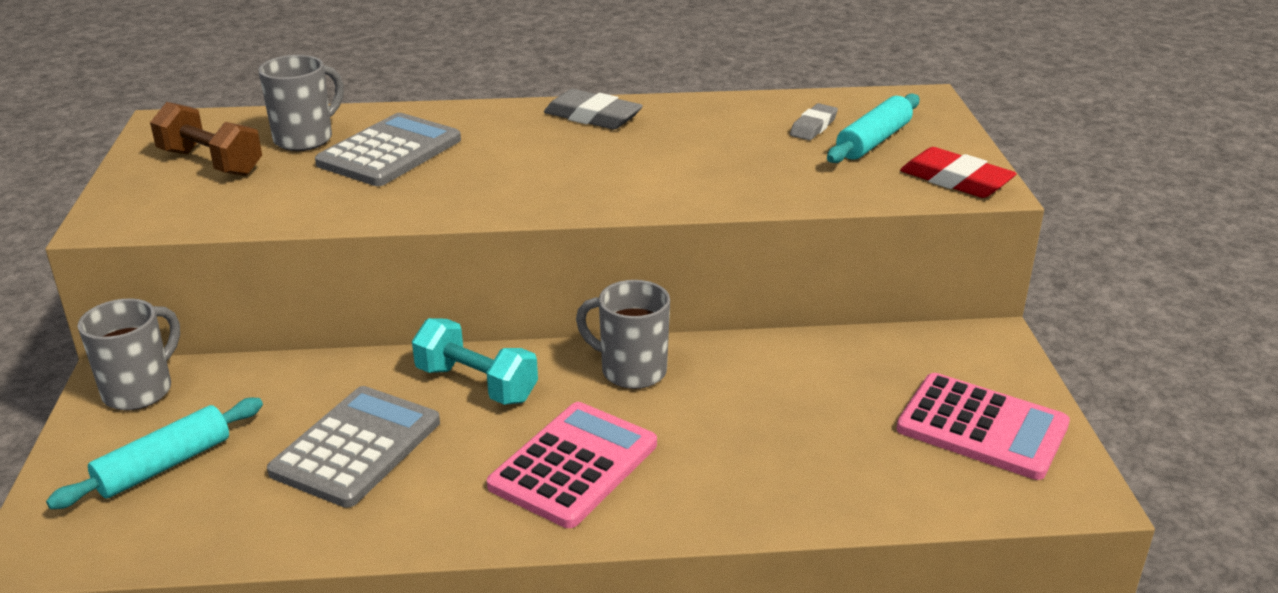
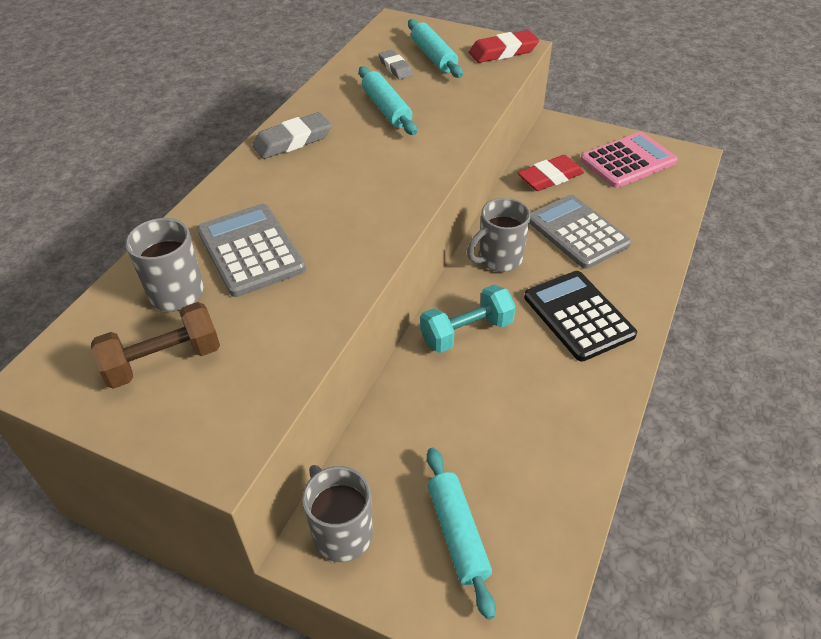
camera: 60 degrees left, 15 degrees up
(356, 447) = (501, 413): grey calculator -> grey calculator (577, 232)
(574, 465) = (578, 316): pink calculator -> black calculator
(716, 146) = (386, 109): none -> turquoise rolling pin
(853, 366) = (550, 177): none -> red eraser

